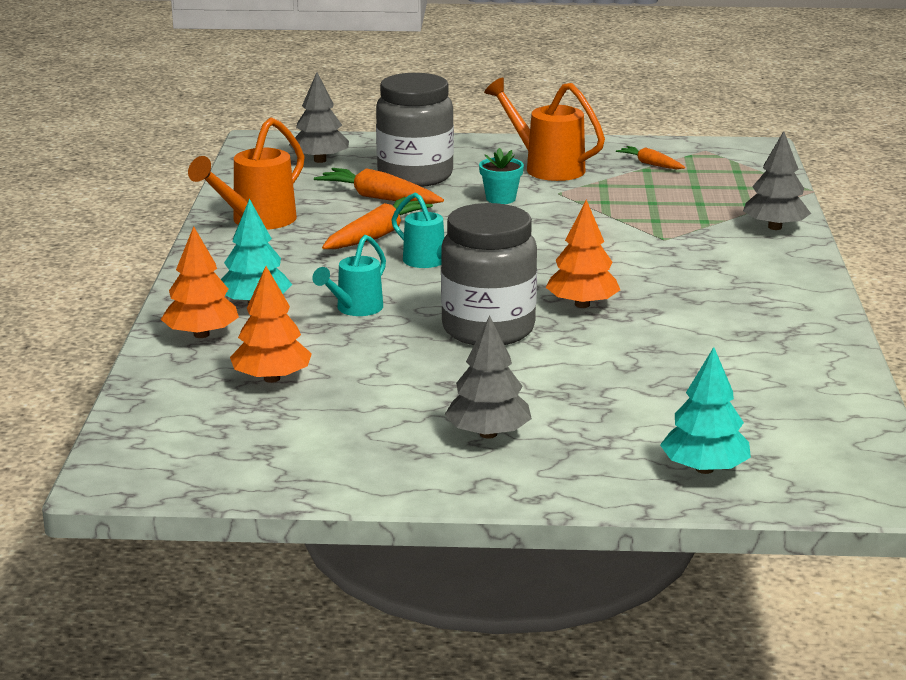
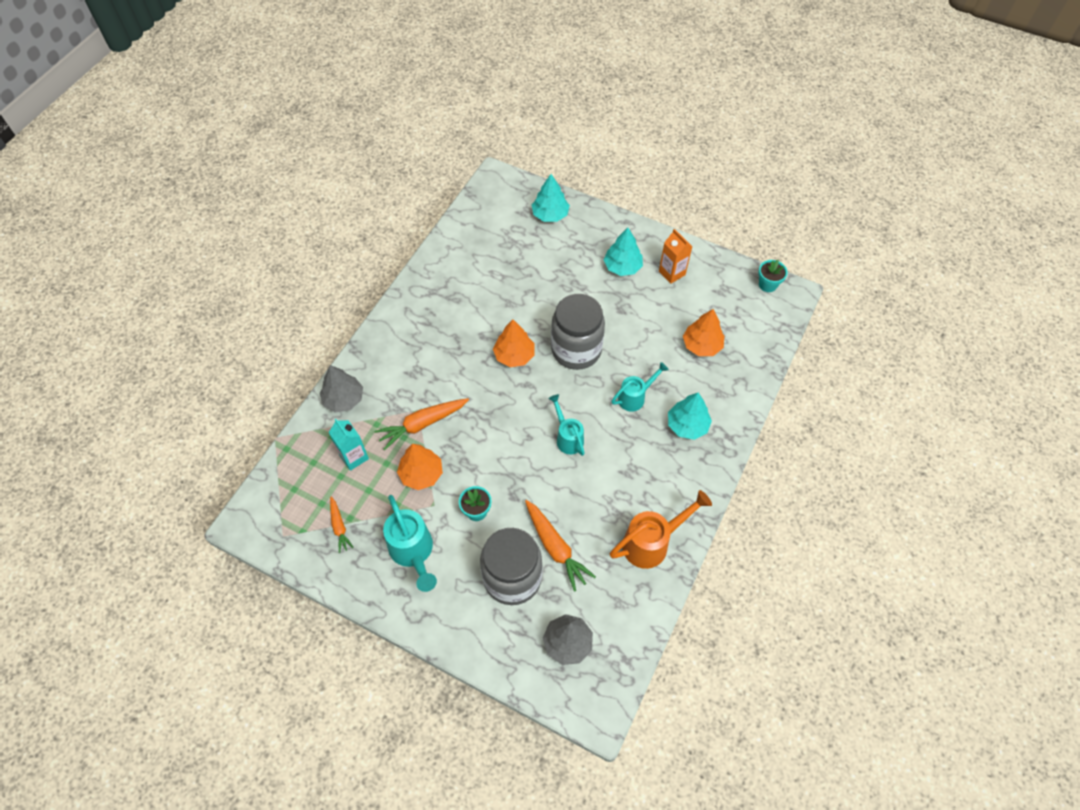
camera: 155 degrees left, 35 degrees up
(170, 479) = (767, 284): none -> turquoise flower pot
(201, 334) = (726, 402): orange tree -> orange tree (421, 474)
(377, 235) = (583, 487): orange carrot -> orange carrot (422, 424)
(382, 449) = (672, 273): none -> orange carton
(488, 434) = (622, 267): grey tree -> turquoise tree
(547, 168) = (413, 552): orange watering can -> turquoise watering can
(698, 198) = (354, 457): none -> turquoise carton

